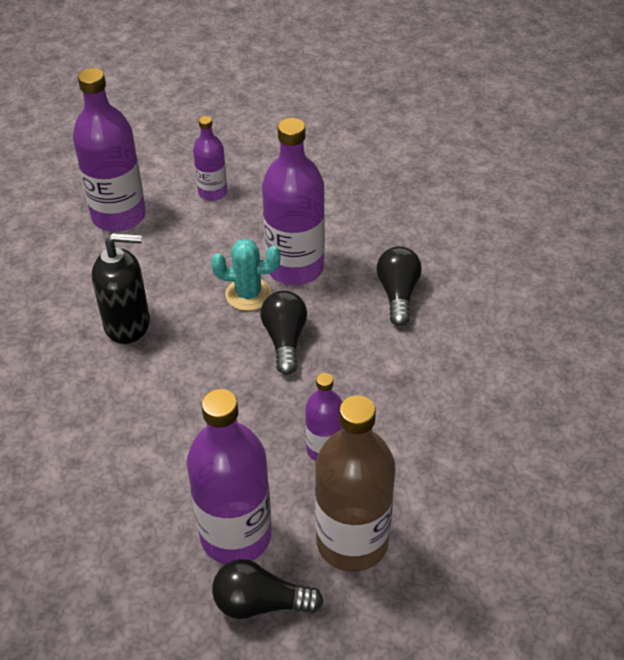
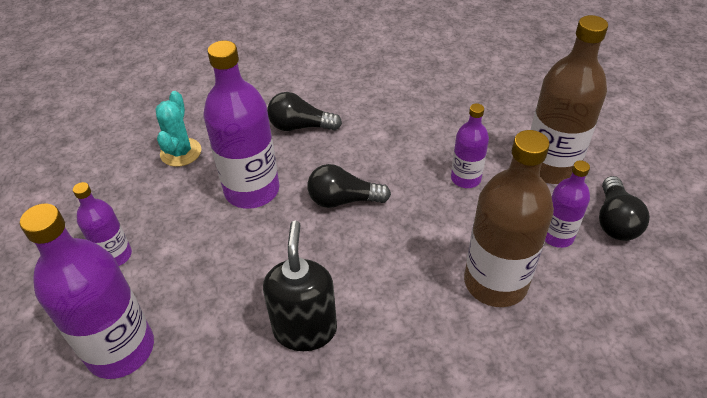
camera: 85 degrees left, 0 degrees up
(172, 470) = (495, 282): none -> brown bottle
(236, 535) = (557, 236): purple bottle -> purple bottle, size x0.55
(248, 294) = (280, 225): turquoise cactus -> turquoise cactus (181, 152)

